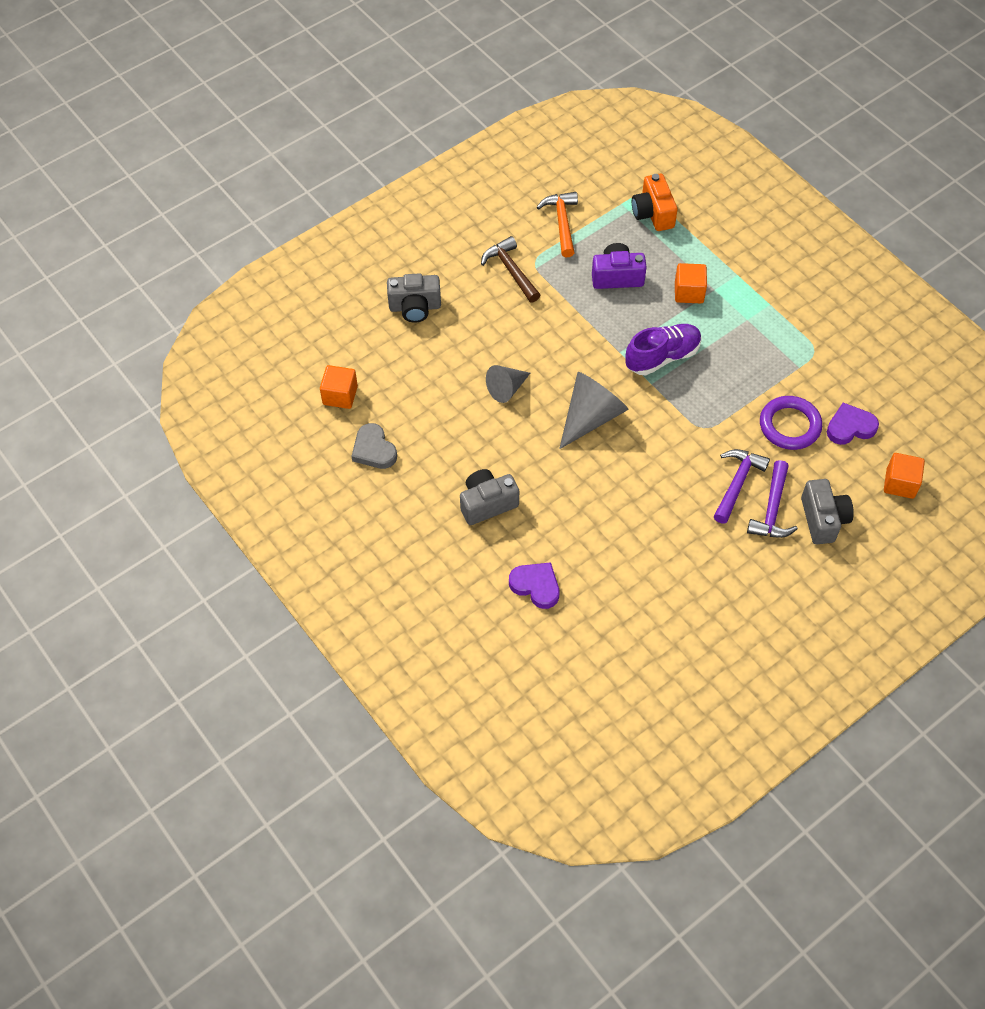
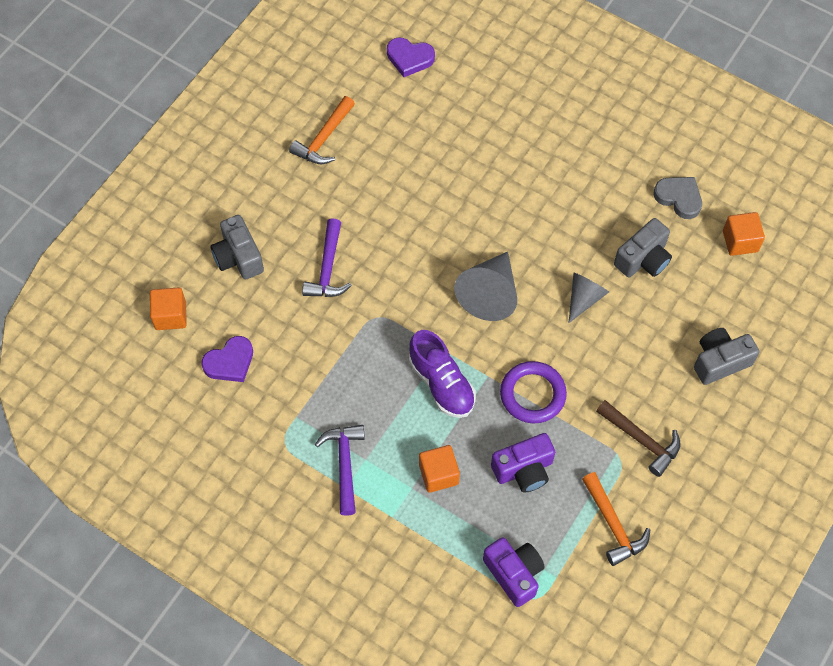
camera: 160 degrees right, 5 degrees up
(487, 504) = (551, 179): grey camera -> grey camera (643, 259)
(536, 586) = (478, 121): purple heart -> purple heart (409, 58)
(653, 213) = (514, 574): orange camera -> purple camera
(662, 357) = (441, 383): purple shoe -> purple shoe turned 75 degrees counterclockwise
(705, 617) = (324, 139): none -> orange hammer
(772, 510) = (288, 252): purple hammer -> purple hammer (344, 464)
(789, 425) = (291, 345): purple ring -> purple ring (532, 394)

